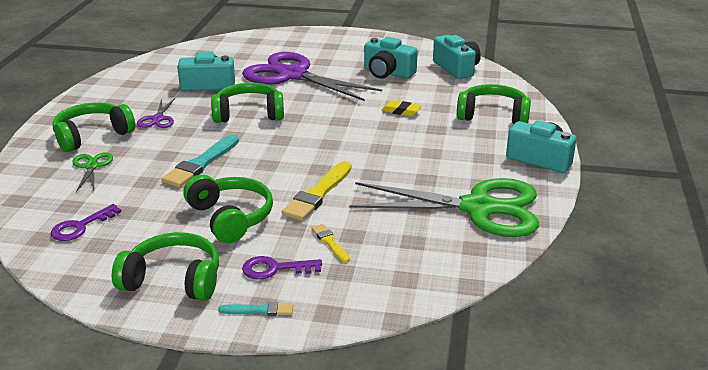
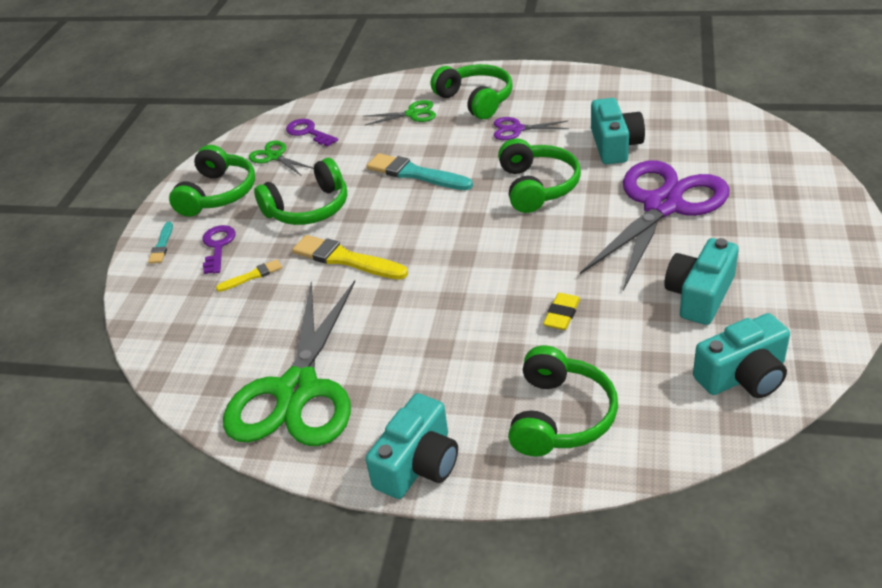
camera: 95 degrees right, 10 degrees up
(118, 246) = (274, 157): none -> green scissors

